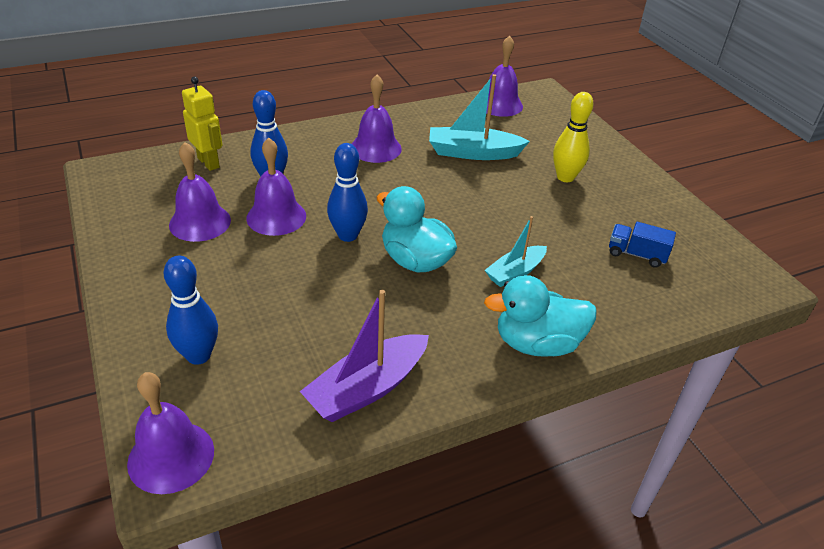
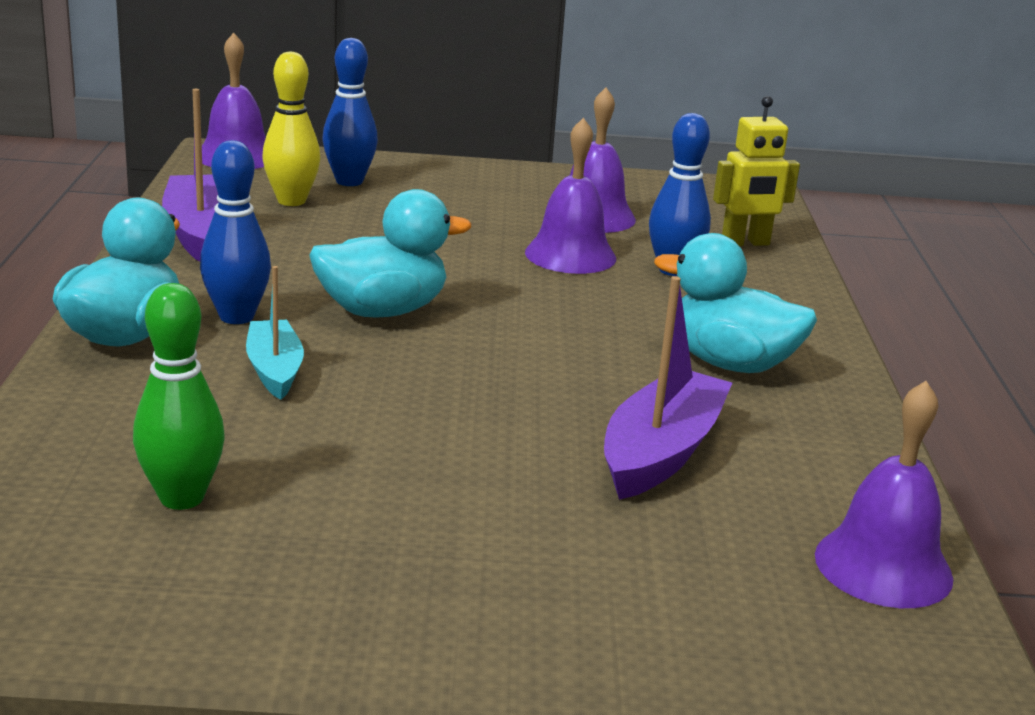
camera: 115 degrees right, 15 degrees down
(347, 235) = (486, 285): blue bowling pin -> blue bowling pin (236, 317)
(375, 148) = (730, 363): purple bell -> turquoise duck
(473, 153) = (661, 452): turquoise boat -> purple boat
(565, 177) = (494, 527): yellow bowling pin -> yellow bowling pin (291, 201)
(636, 254) = (182, 498): blue truck -> green bowling pin

